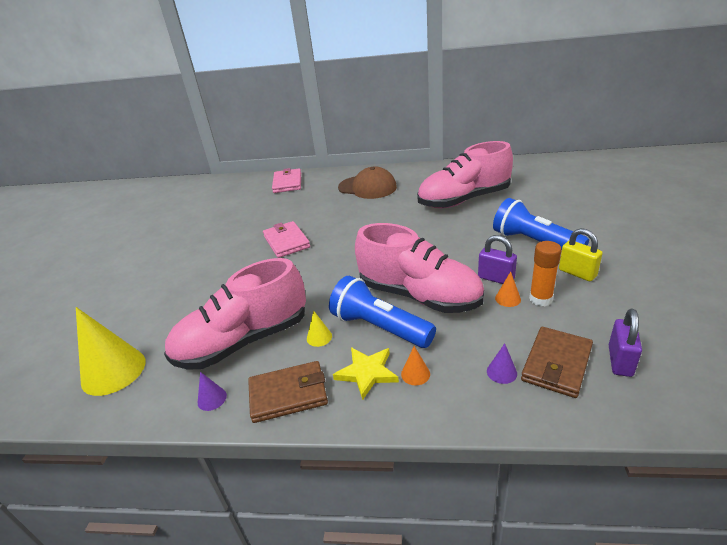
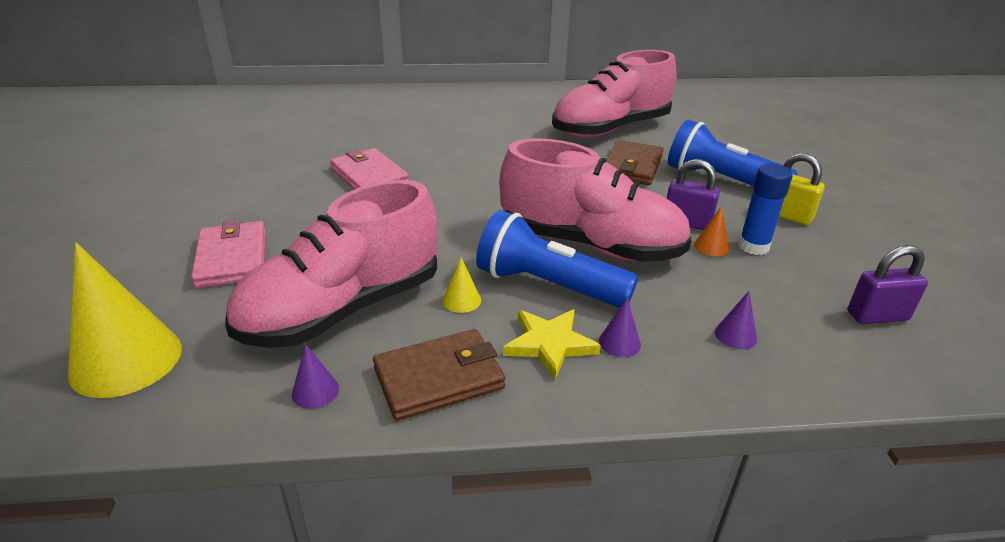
camera: 15 degrees left, 0 degrees up
(287, 183) = (346, 101): pink wallet -> pink wallet (232, 258)
(367, 187) = (469, 110): brown cap -> none
(415, 374) = (619, 342): orange cone -> purple cone
(540, 299) = (753, 246): orange glue stick -> blue glue stick
(556, 364) = (802, 323): brown wallet -> brown wallet (632, 167)
(620, 361) = (877, 316): purple padlock -> purple padlock turned 75 degrees clockwise

